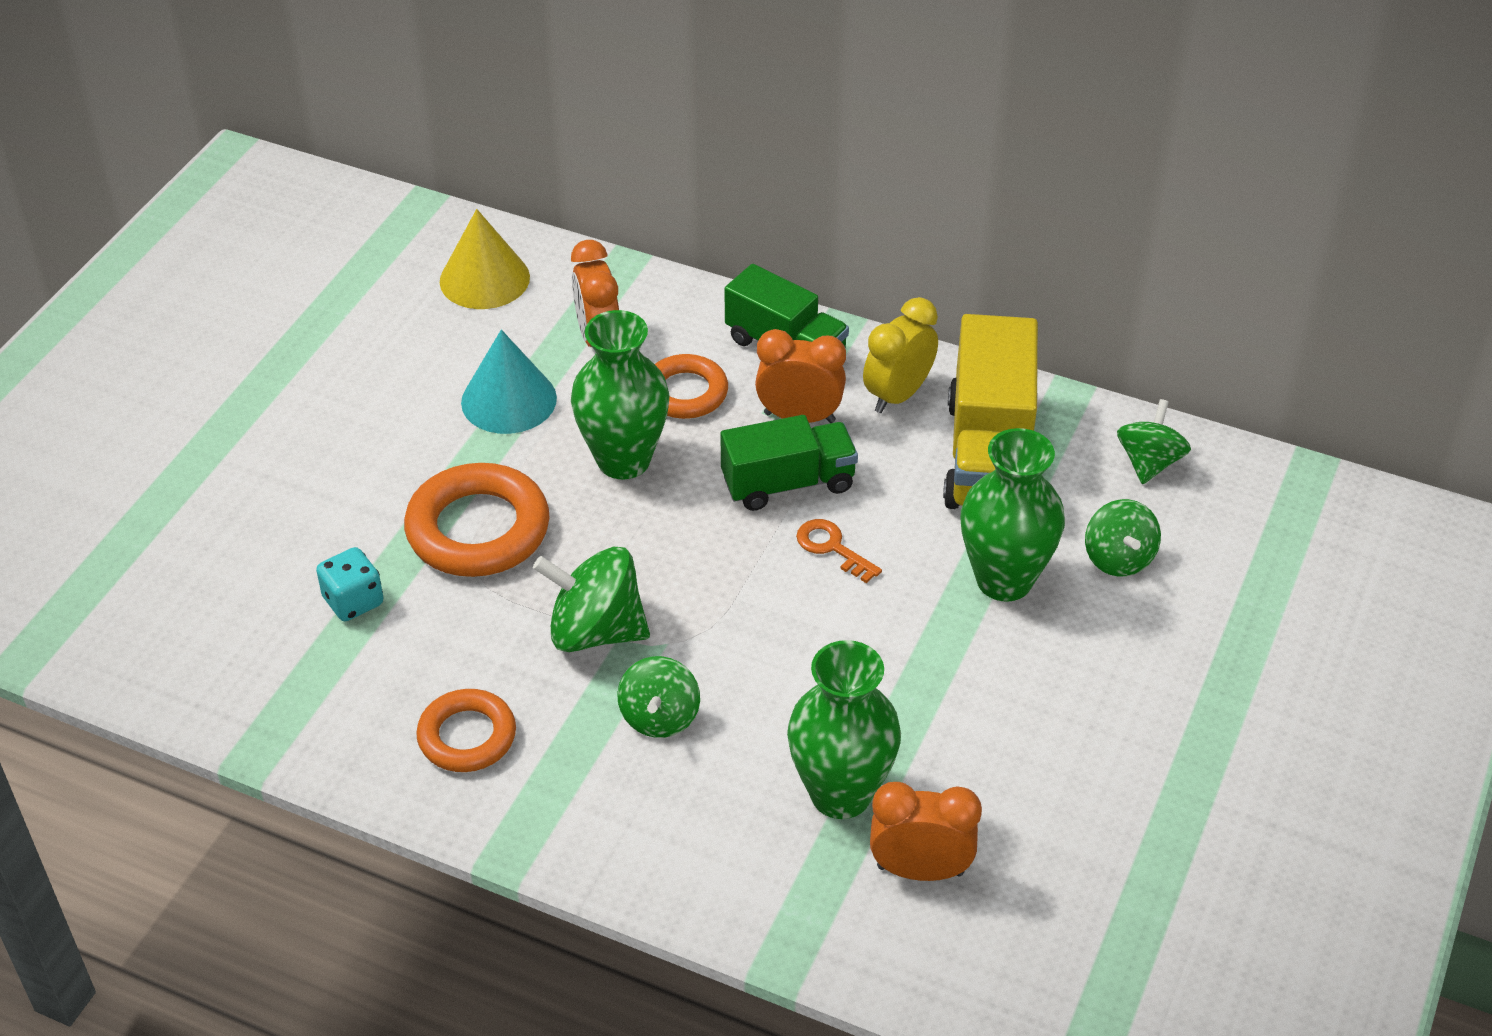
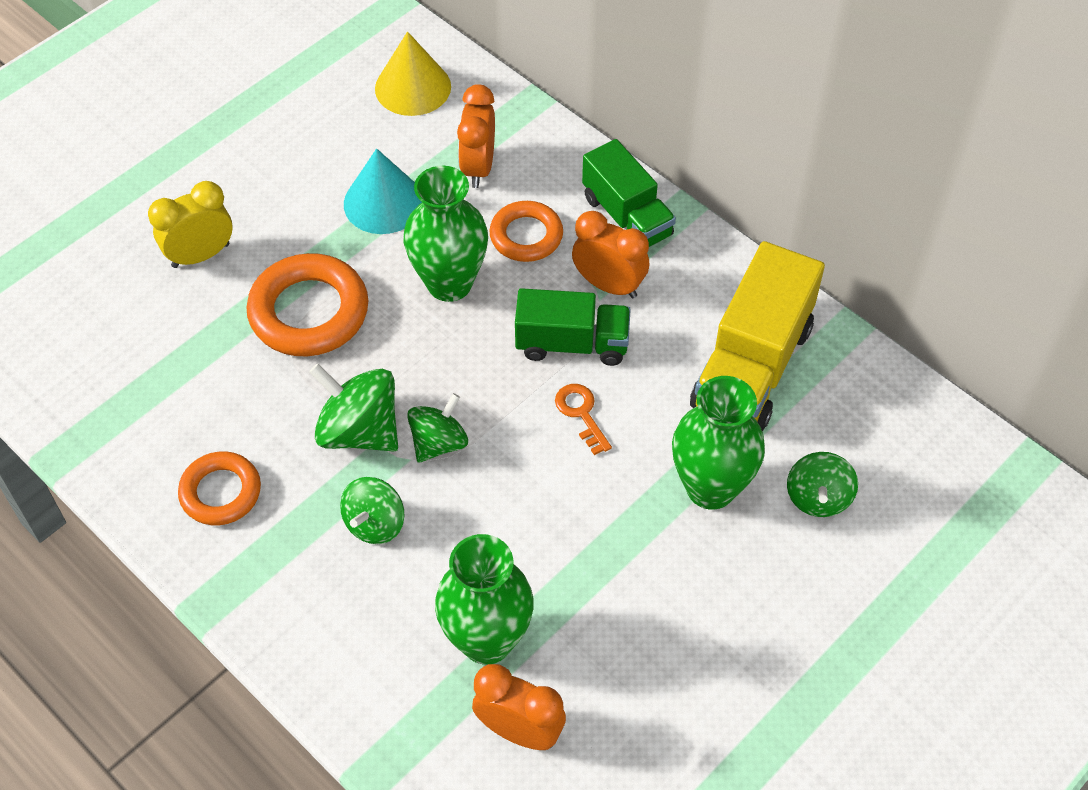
camera: 20 degrees right, 10 degrees up
(353, 601) = (188, 346): turquoise dice -> none
(898, 395) = (700, 288): yellow clock -> yellow clock (201, 255)
(1149, 463) = (887, 415): green spinning top -> green spinning top (439, 443)

